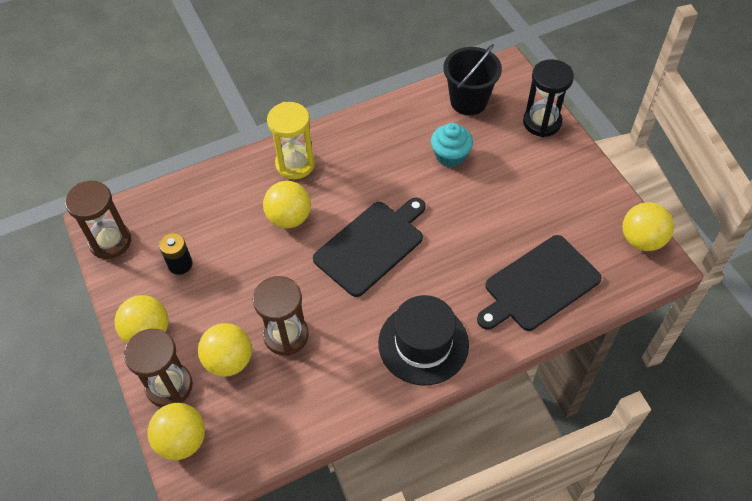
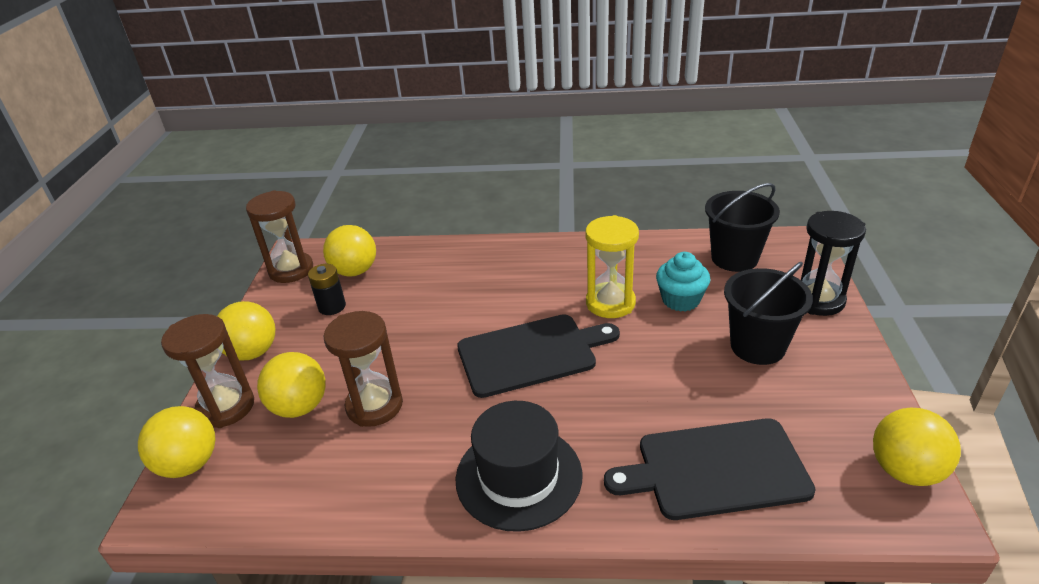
camera: 30 degrees right, 20 degrees down
(289, 218) = (465, 302): yellow ball -> yellow ball (355, 271)
(295, 164) = (506, 260): yellow hourglass -> yellow hourglass (610, 303)
(521, 178) = (757, 346): none -> black bucket

